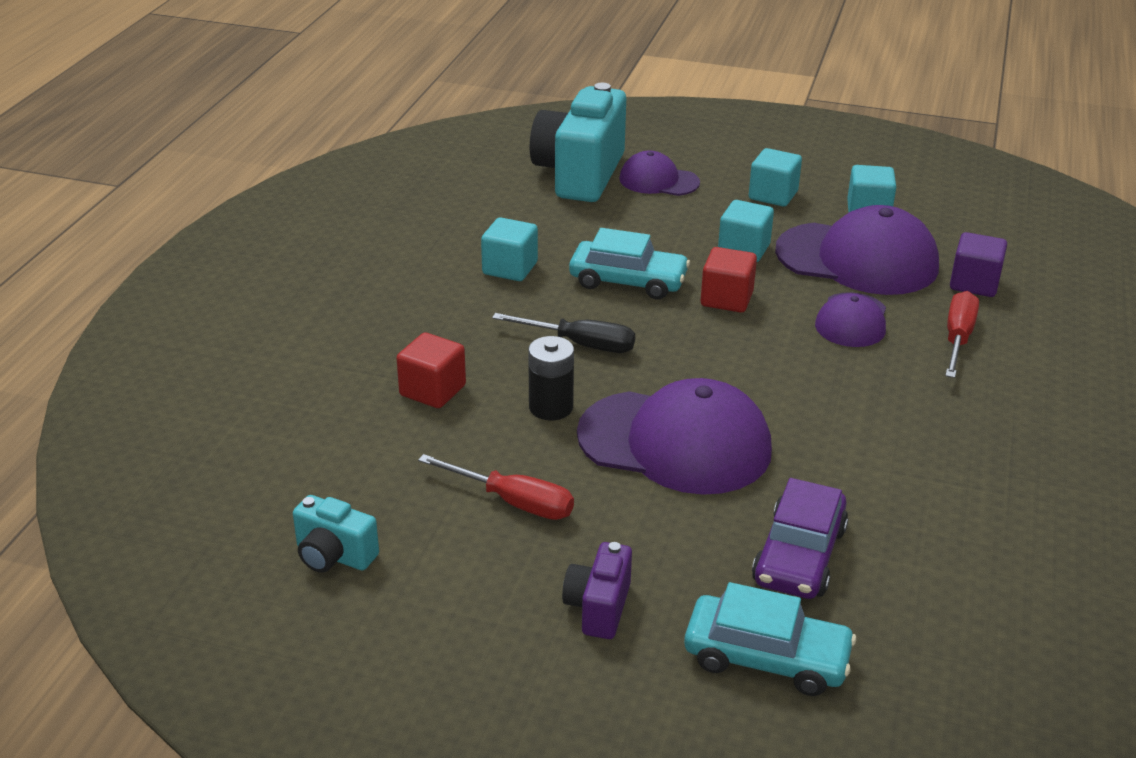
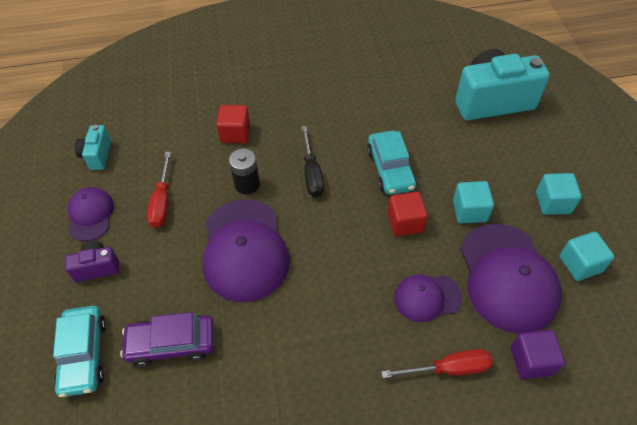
camera: 65 degrees right, 20 degrees up
(510, 268) = (365, 114): turquoise cube -> none
(658, 181) = (518, 139): purple cap -> purple cap (90, 215)

